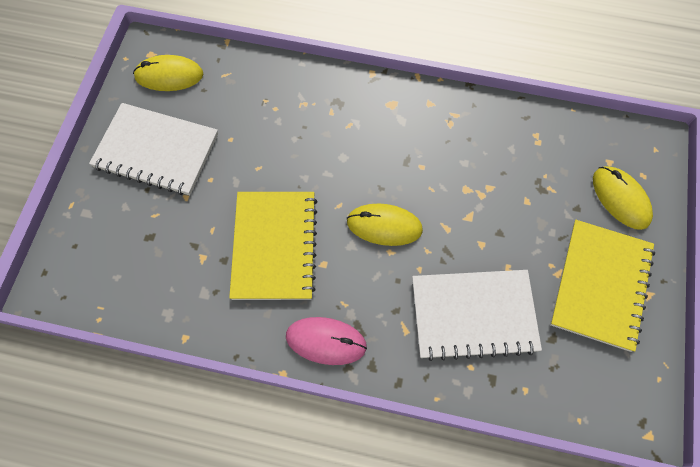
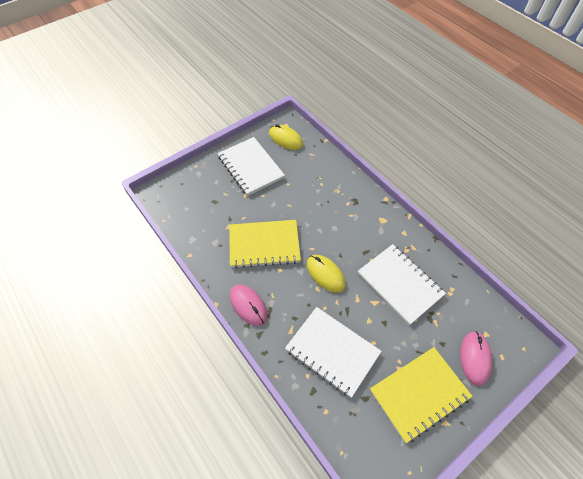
camera: 40 degrees right, 10 degrees down
(274, 246) = (264, 245): yellow notebook -> yellow notebook turned 45 degrees clockwise
(478, 172) = (400, 284): none -> white notebook
(620, 199) = (475, 358): yellow mouse -> pink mouse

